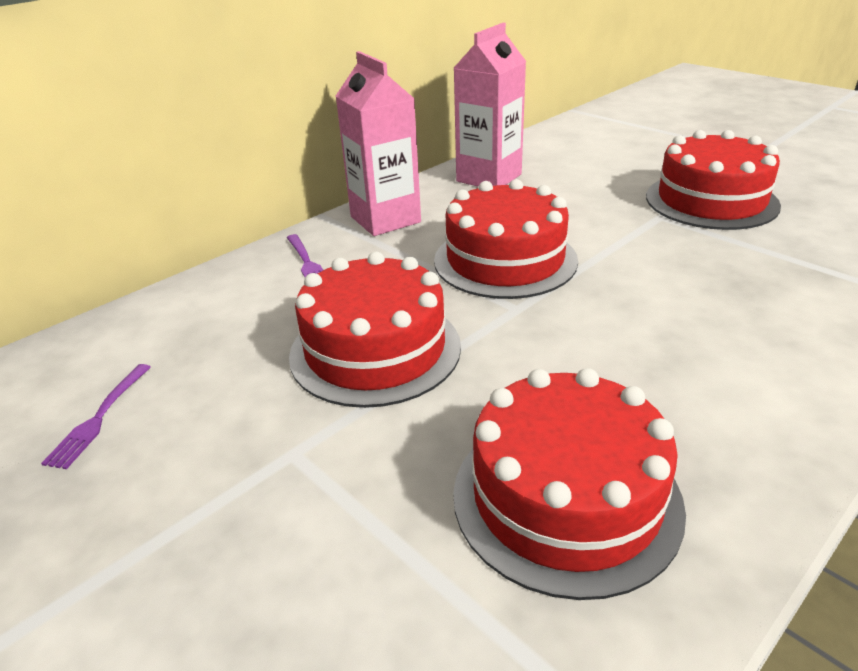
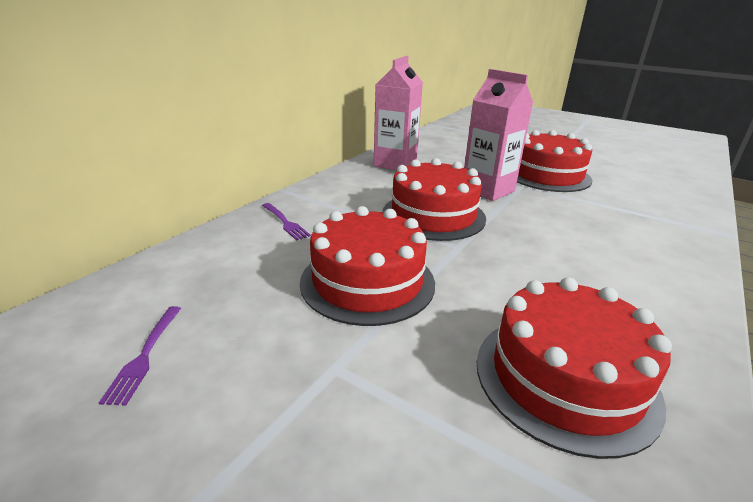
camera: 15 degrees left, 5 degrees down
(385, 219) = (333, 191): pink carton -> pink carton (488, 190)

